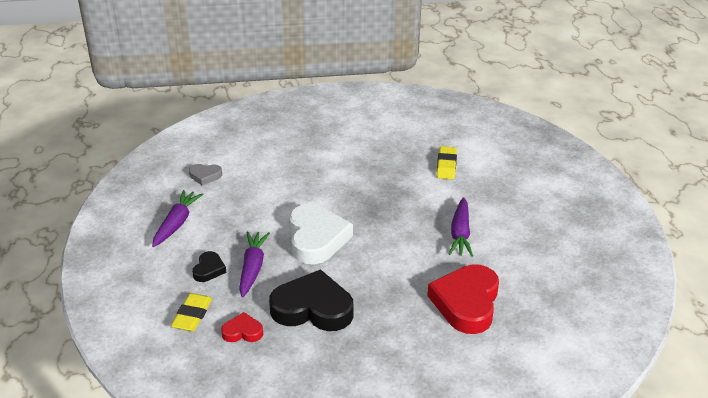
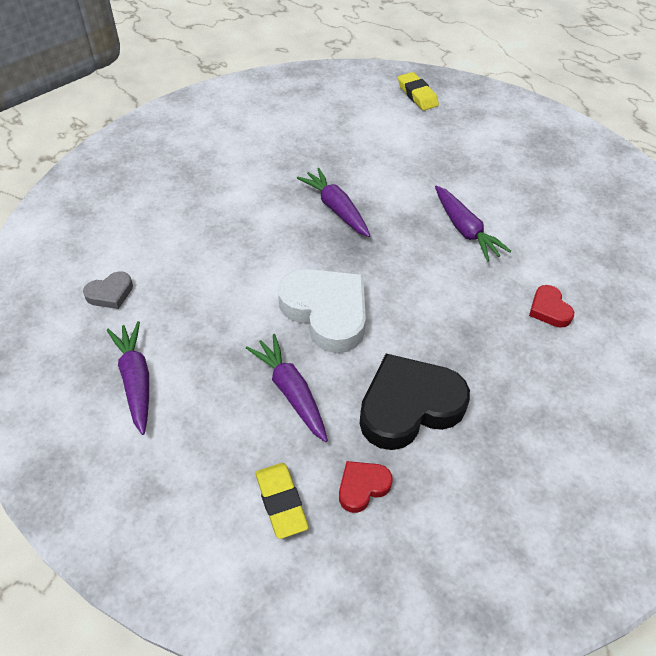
camera: 35 degrees left, 15 degrees up
(209, 269) = (240, 424): black heart -> none
(384, 186) = (336, 208): none -> purple carrot
(446, 166) = (375, 155): yellow eraser -> yellow eraser (417, 95)
(466, 303) = (549, 309): red heart -> red heart, size x0.48

